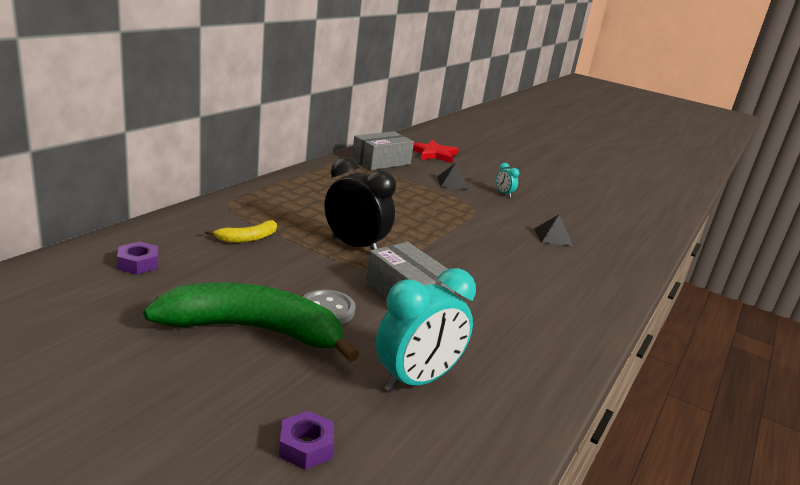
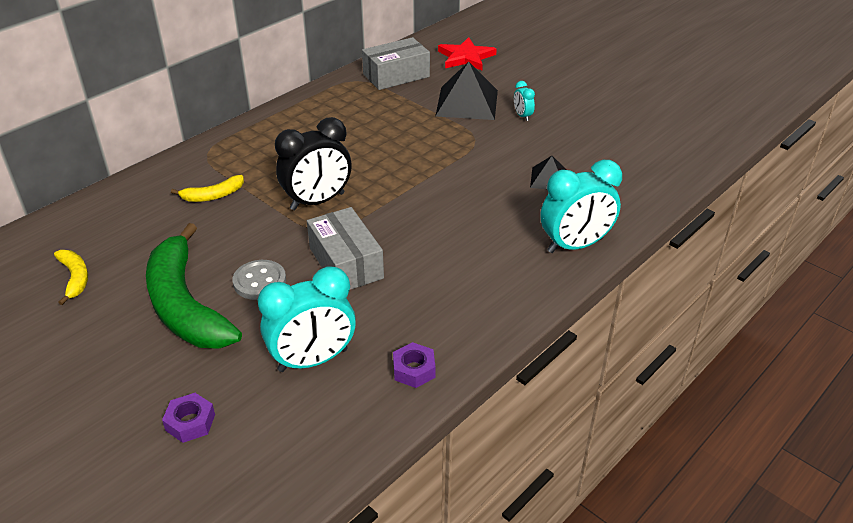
camera: 15 degrees right, 15 degrees up
(116, 305) = (75, 278): none -> yellow banana
(138, 264) = (104, 231): purple nut -> purple nut (414, 370)
(254, 330) = (185, 305): green banana -> green banana turned 135 degrees counterclockwise
(355, 246) = (317, 201): black clock -> black clock turned 105 degrees clockwise
(452, 183) = (467, 103): black pyramid -> black pyramid, size x1.84
(606, 285) = (575, 245): none -> turquoise clock

